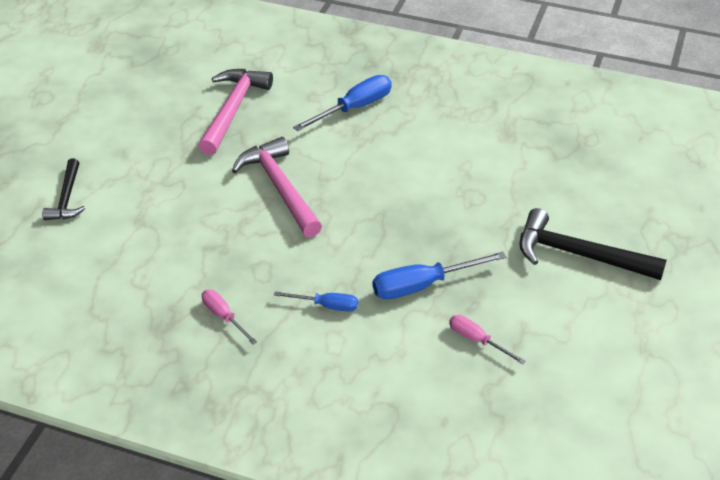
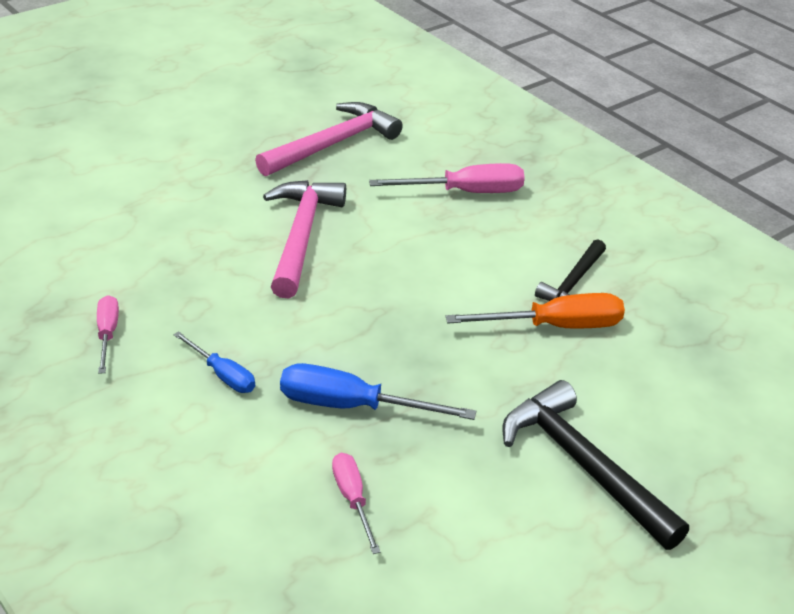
camera: 30 degrees right, 5 degrees down
(66, 198) = (88, 158): black hammer -> black hammer (573, 283)
(354, 108) = (465, 192): blue screwdriver -> pink screwdriver
(490, 176) = (555, 326): none -> orange screwdriver

